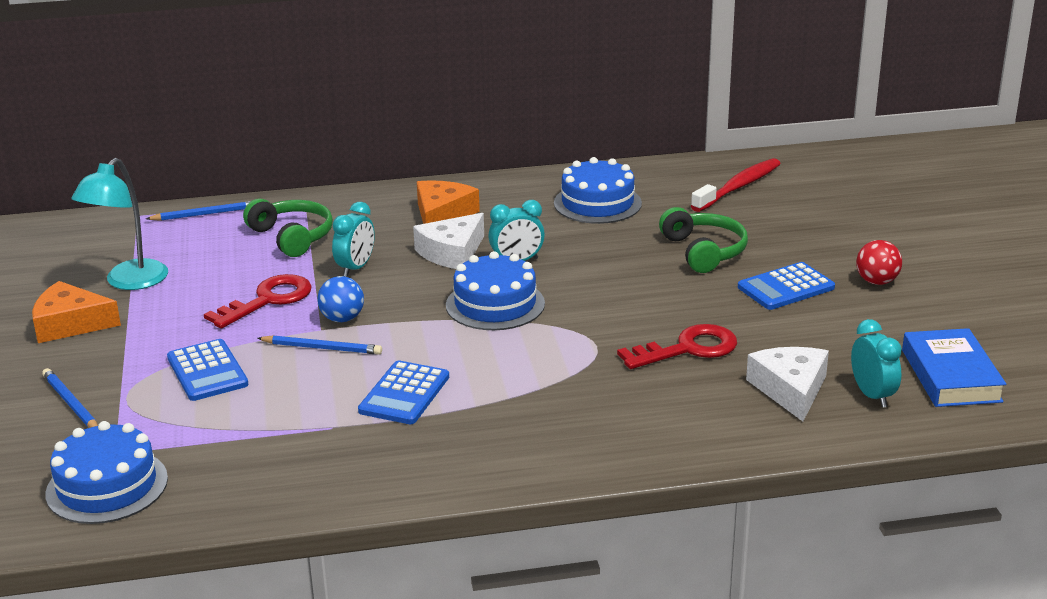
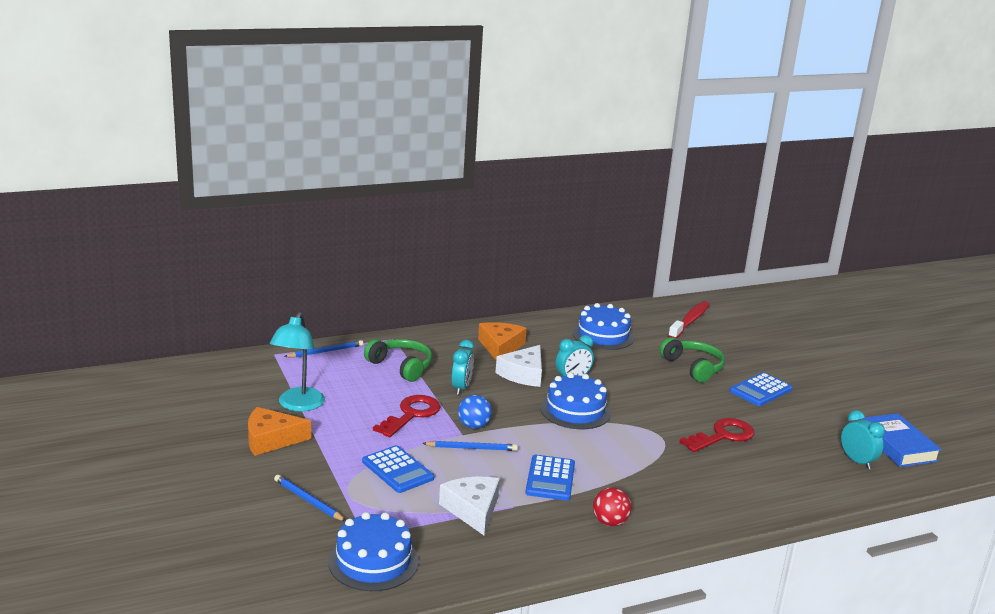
camera: 15 degrees left, 5 degrees down
(790, 389) = (804, 460): white cheese -> white cheese (473, 510)
(876, 281) = (815, 384): red ball -> red ball (610, 522)

